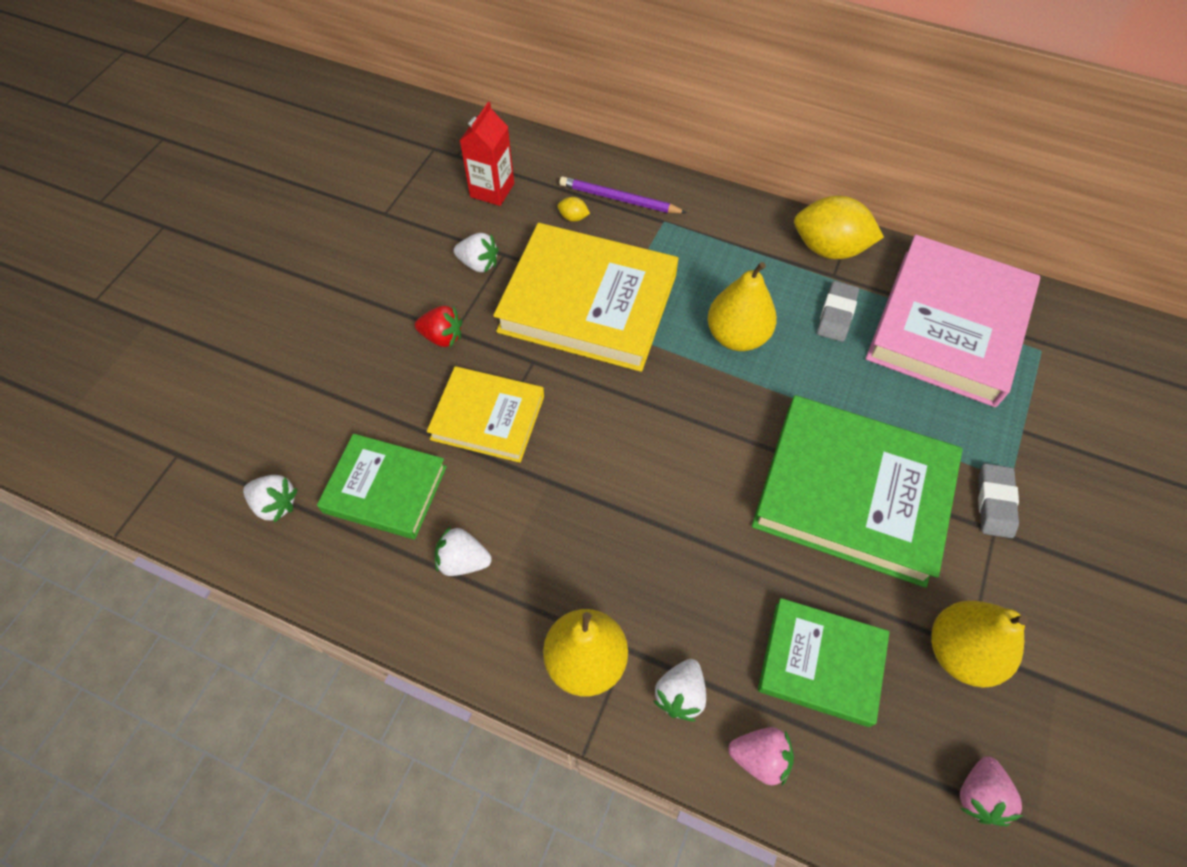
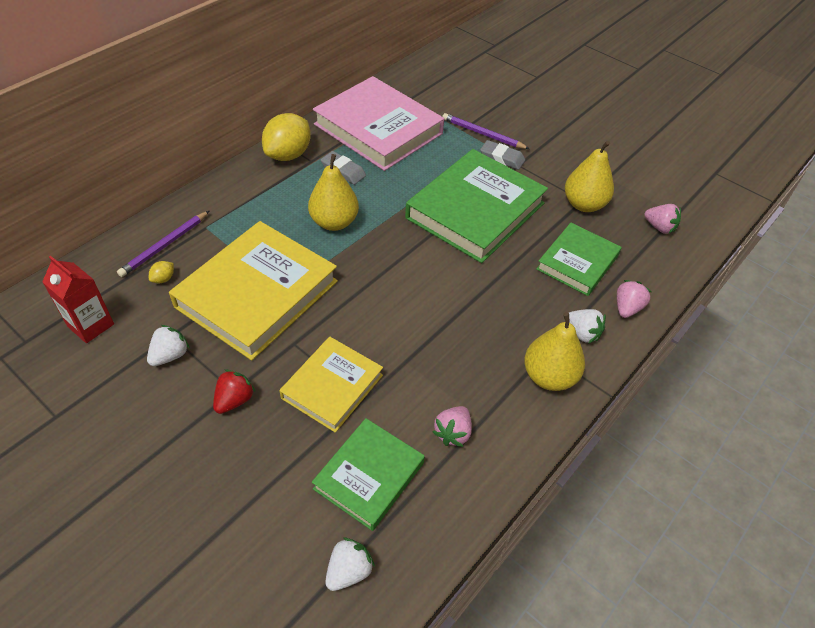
camera: 75 degrees left, 10 degrees down
(463, 561) = (453, 433): white strawberry -> pink strawberry
(1034, 462) = (483, 134): none -> purple pencil

